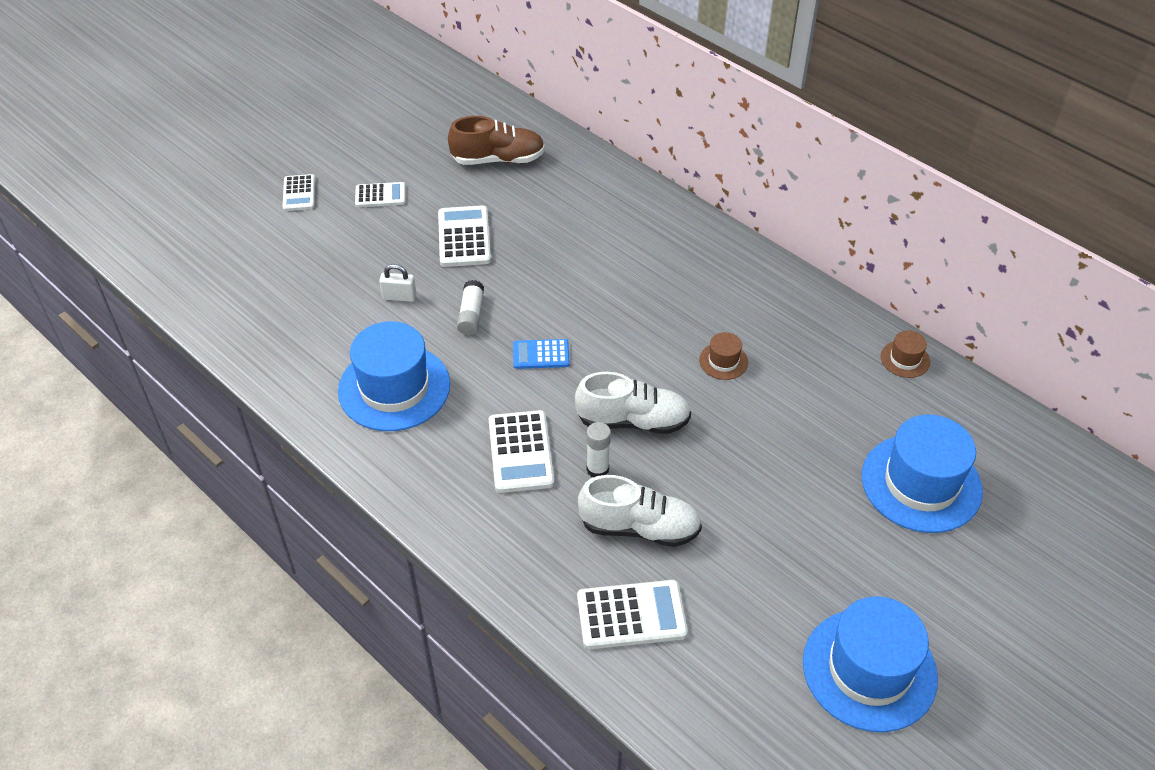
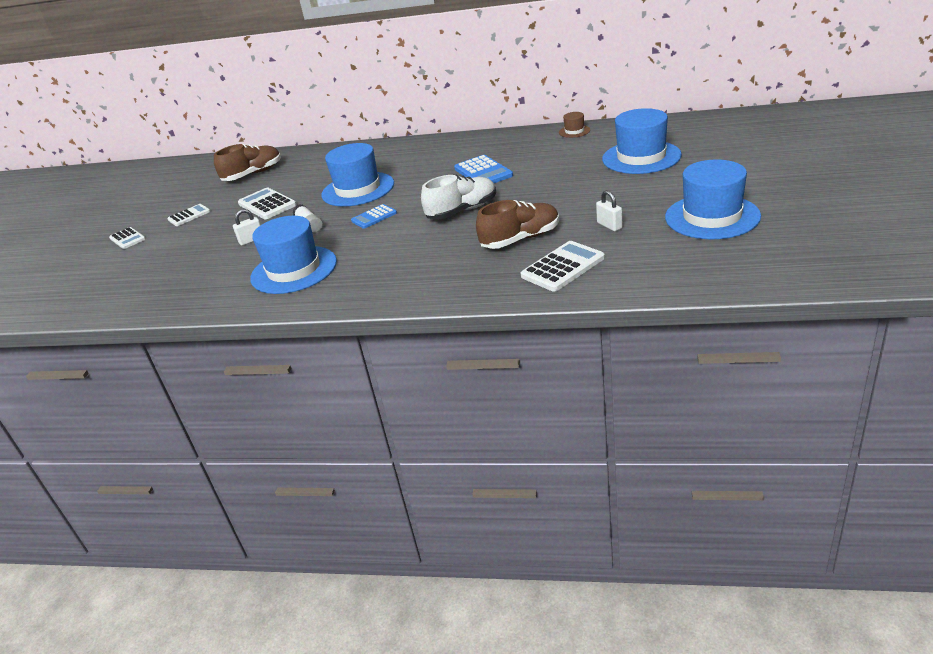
camera: 30 degrees left, 15 degrees down
(520, 452) = (411, 251): white calculator -> none
(571, 283) = (358, 189): none -> blue hat
(597, 469) = (466, 234): white glue stick -> none
(639, 527) = (520, 239): white shoe -> brown shoe
(723, 361) = (483, 172): brown hat -> blue calculator
(748, 586) = (609, 226): none -> white padlock

